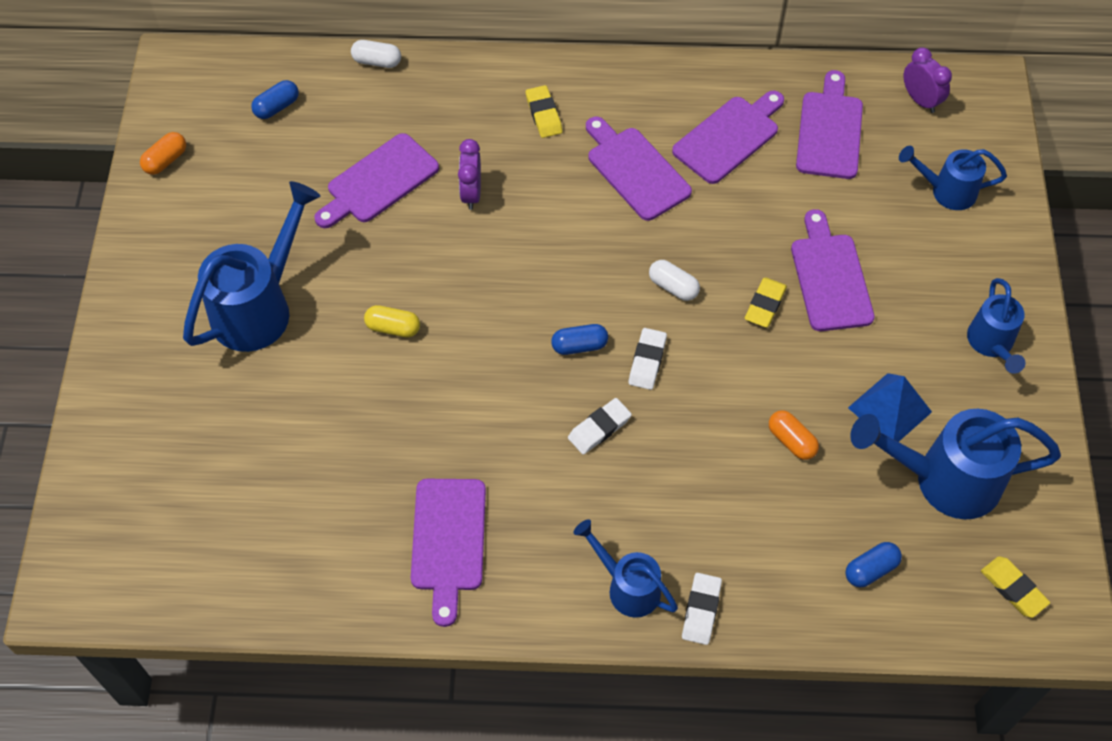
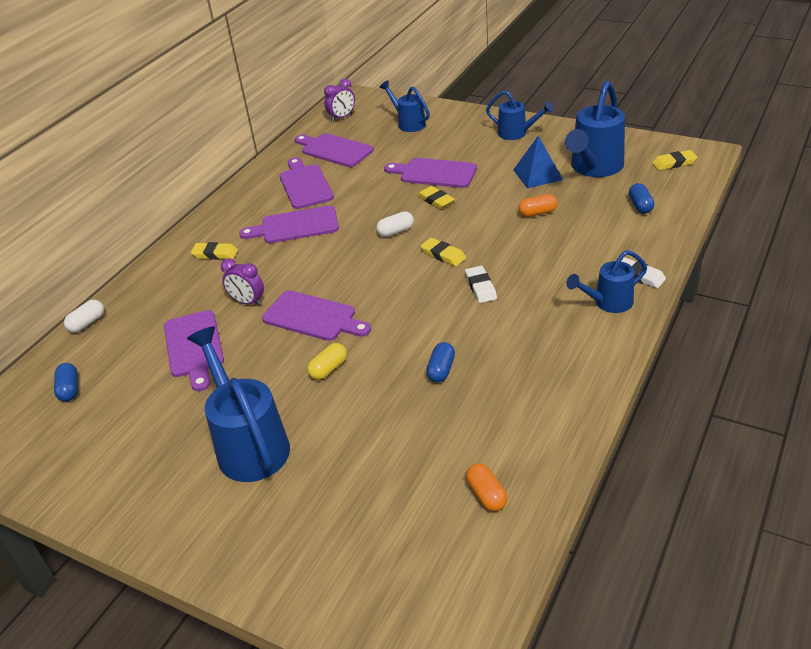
camera: 60 degrees left, 20 degrees down
(166, 160) = (49, 475): orange capsule -> orange capsule (486, 495)
(448, 541) = (529, 381): purple cutting board -> purple cutting board (313, 317)
(579, 346) = (411, 281): blue capsule -> blue capsule (441, 370)
(647, 361) = (443, 255): white eraser -> yellow eraser
(920, 100) = (342, 117): purple clock -> purple clock turned 150 degrees clockwise
(947, 191) = (408, 123): blue watering can -> blue watering can turned 105 degrees clockwise

